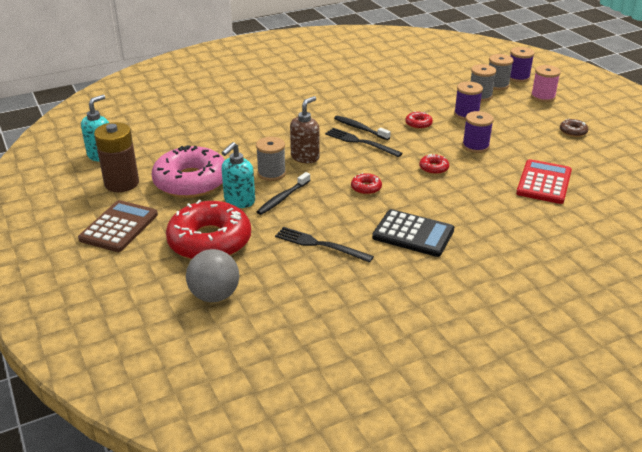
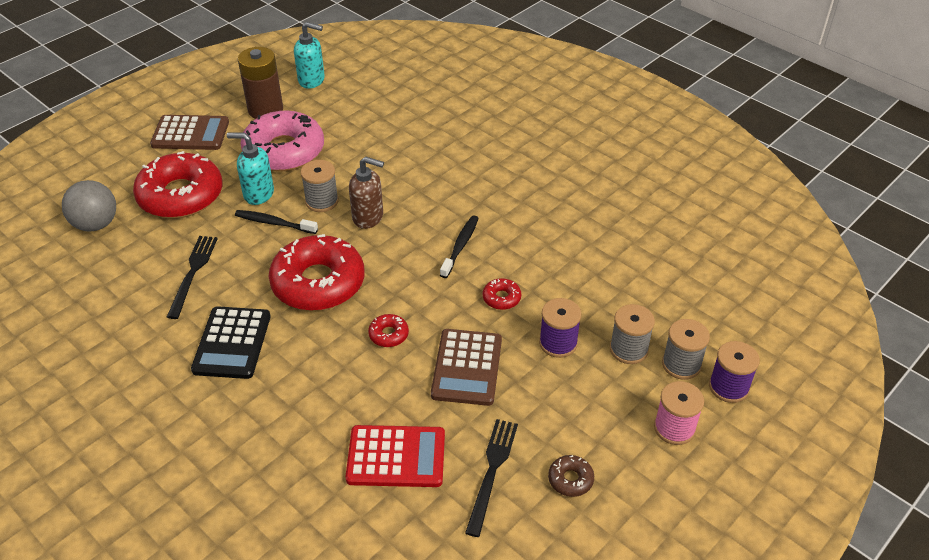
camera: 70 degrees right, 10 degrees up
(360, 142) = (425, 254): black fork -> black fork (492, 471)
(366, 188) = (318, 283): red donut -> red donut, size x2.46
(475, 146) = (467, 367): purple spool -> brown calculator

